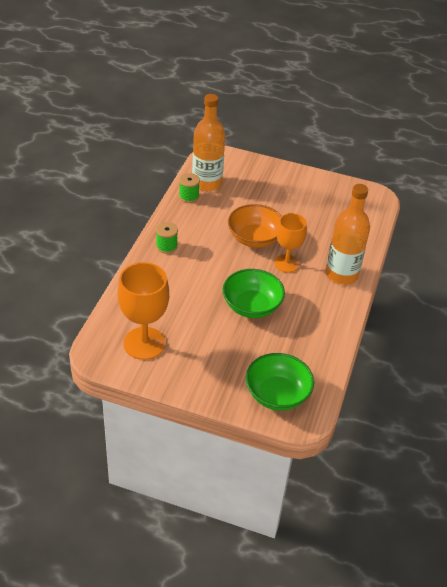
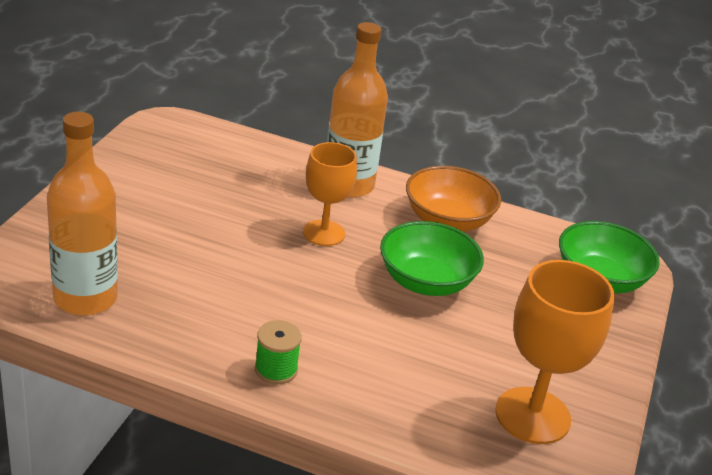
camera: 90 degrees left, 10 degrees down
(189, 196) = (124, 327): green spool -> none
(254, 238) = (259, 258): orange bowl -> orange bowl (447, 221)

